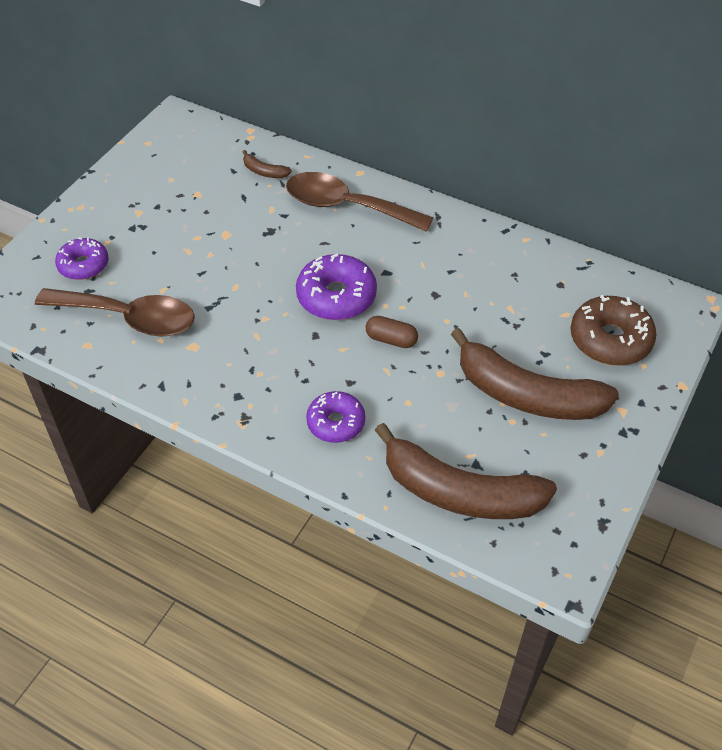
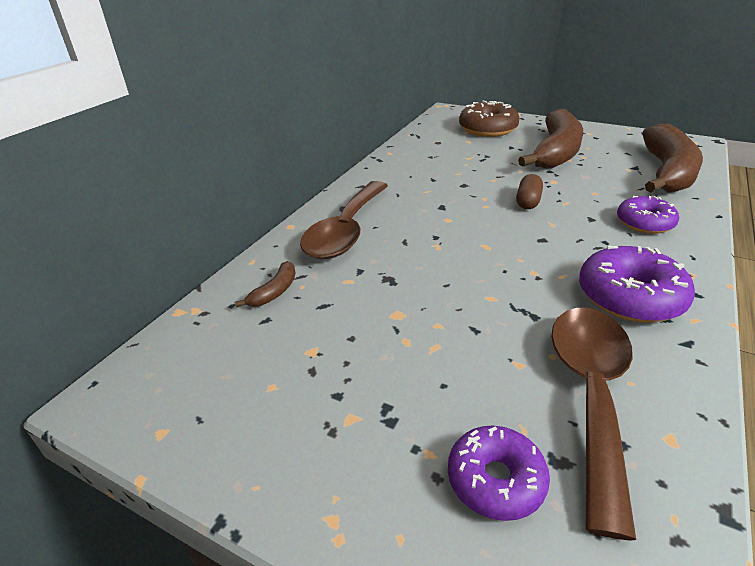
camera: 90 degrees left, 15 degrees down
(336, 296) = (484, 230): purple donut -> purple donut (630, 297)

